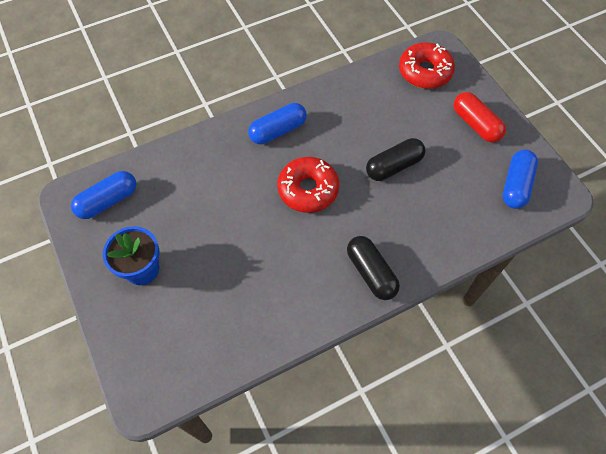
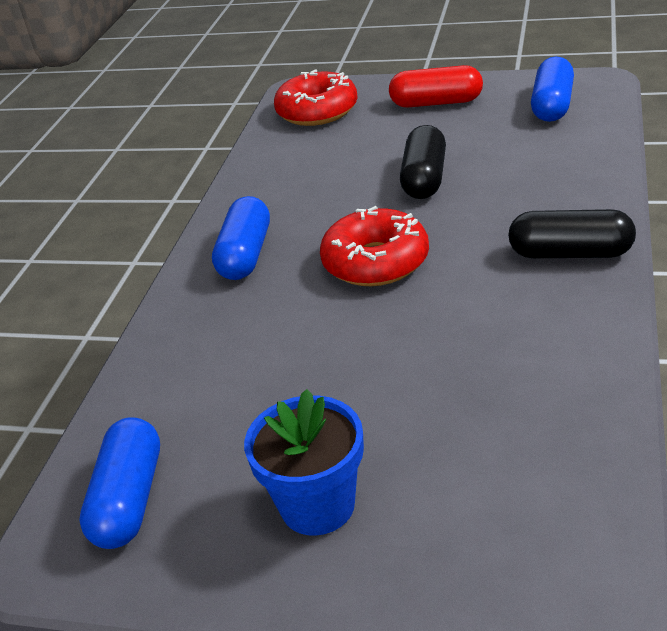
camera: 45 degrees left, 25 degrees down
(516, 185) = (552, 105): blue capsule -> blue capsule turned 45 degrees clockwise

